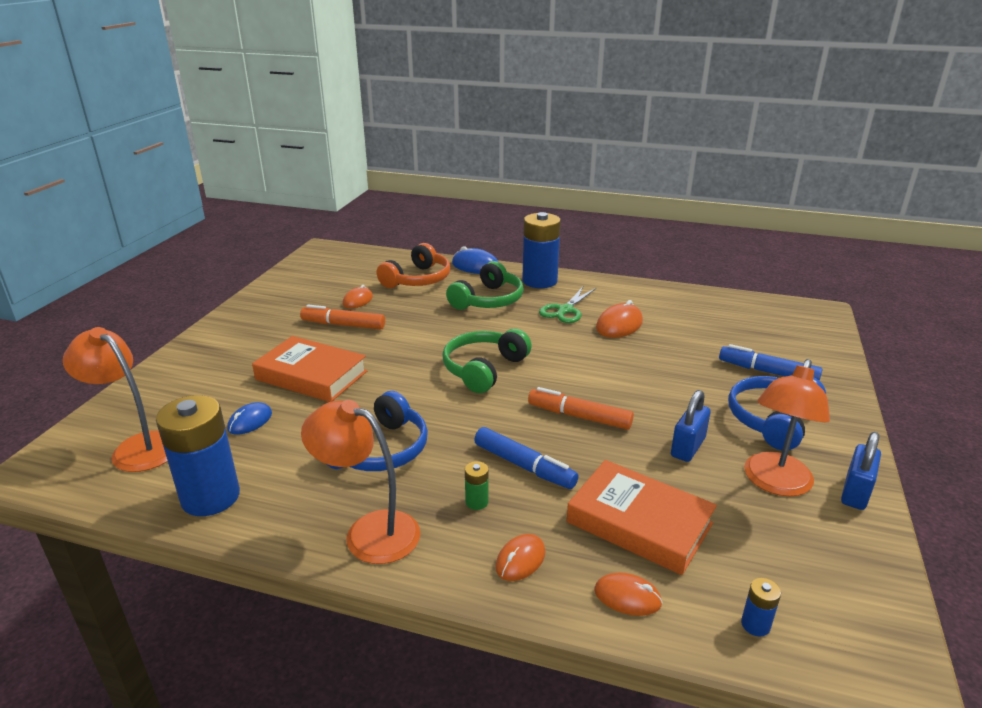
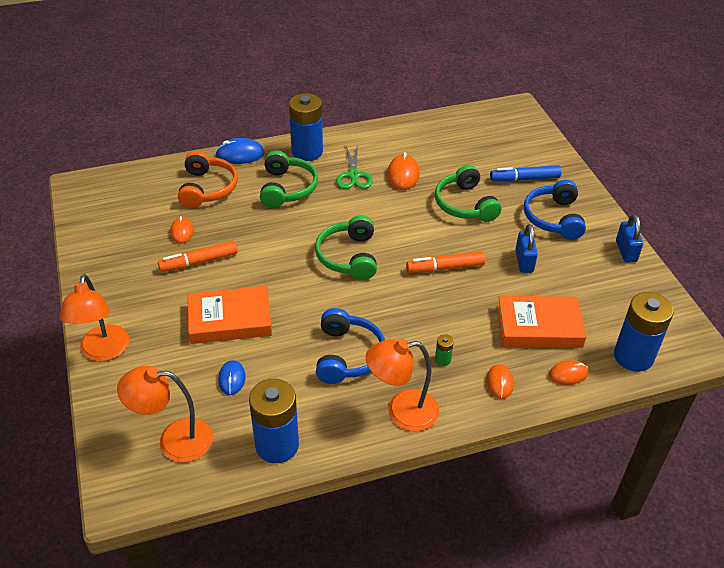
camera: 35 degrees left, 15 degrees up
(524, 466) = (446, 321): blue marker -> none
(665, 370) = (465, 204): none -> green headphones
(755, 625) = (633, 356): blue battery -> blue battery, size x2.45
(774, 483) = (585, 265): orange lamp -> orange lamp (103, 352)

